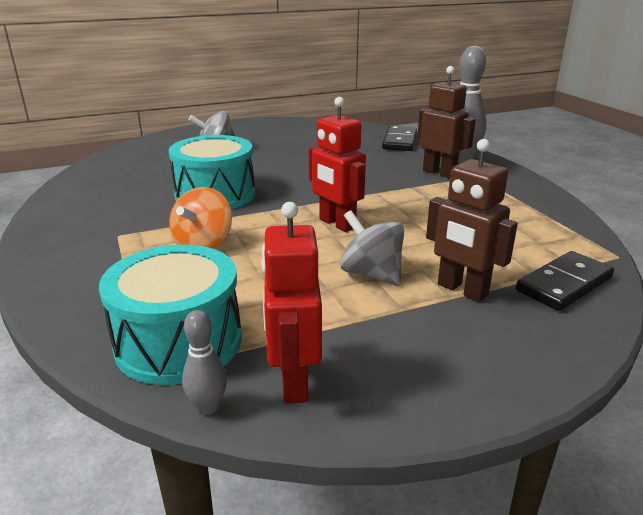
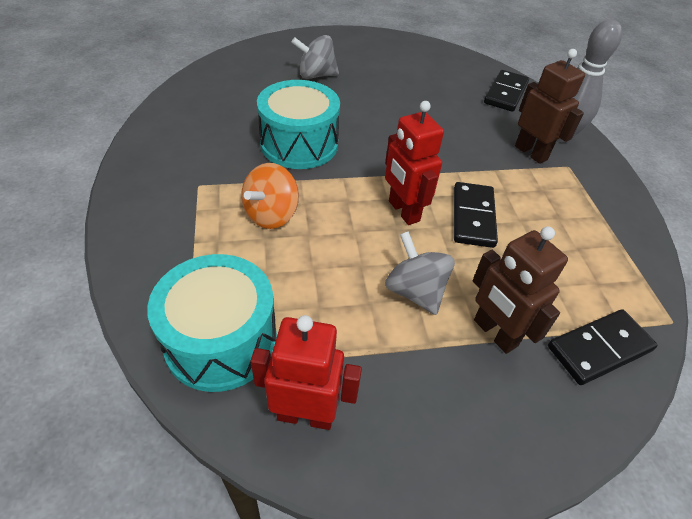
camera: 10 degrees right, 20 degrees up
(208, 407) = (227, 426): grey bowling pin -> none
(293, 382) = (305, 415): red robot -> red robot turned 90 degrees clockwise
(405, 218) = (473, 217): none -> black domino

